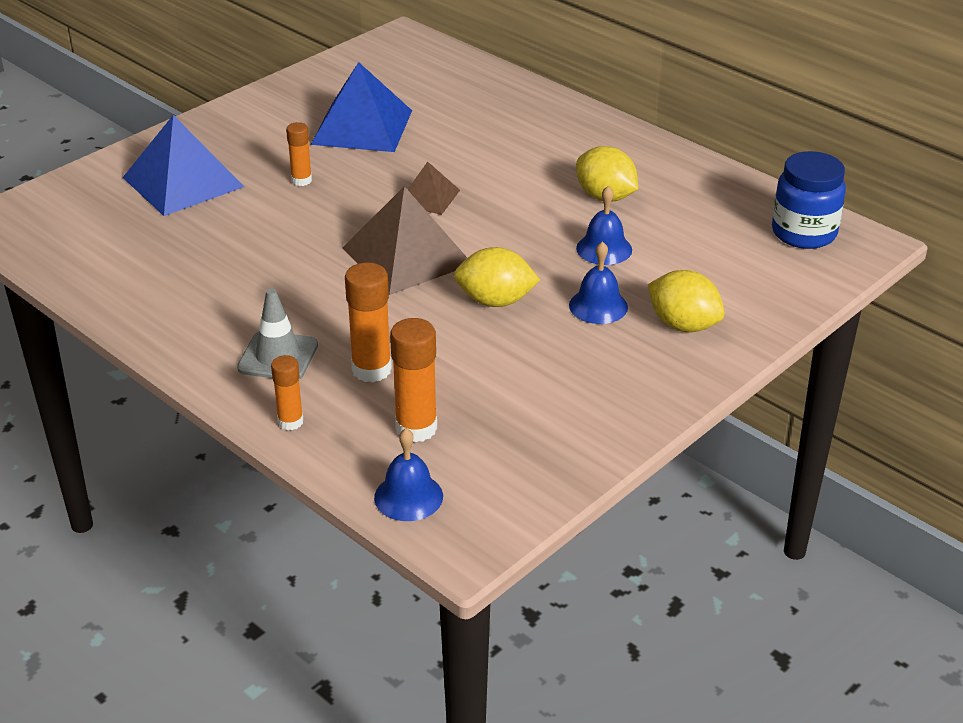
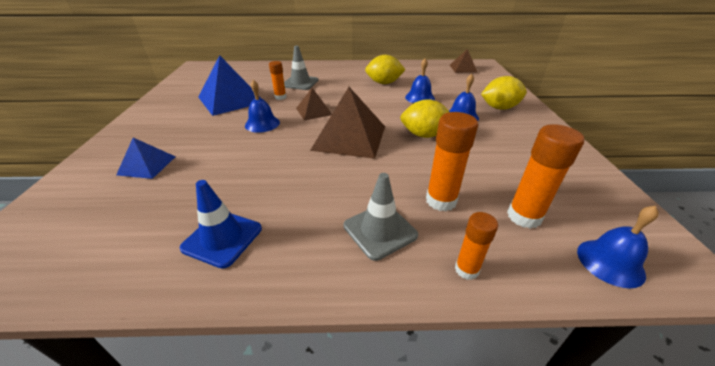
camera: 45 degrees left, 0 degrees up
(162, 287) = (222, 238): none -> blue traffic cone
(182, 182) = (147, 165): blue pyramid -> blue pyramid, size x0.54
(301, 180) = (232, 132): orange glue stick -> orange glue stick (280, 97)
(345, 185) = (262, 124): none -> blue bell
(487, 138) = (300, 83): none -> grey traffic cone
(495, 301) = (424, 135): yellow lemon -> yellow lemon turned 45 degrees clockwise
(803, 233) = (463, 68): blue jar -> brown pyramid

